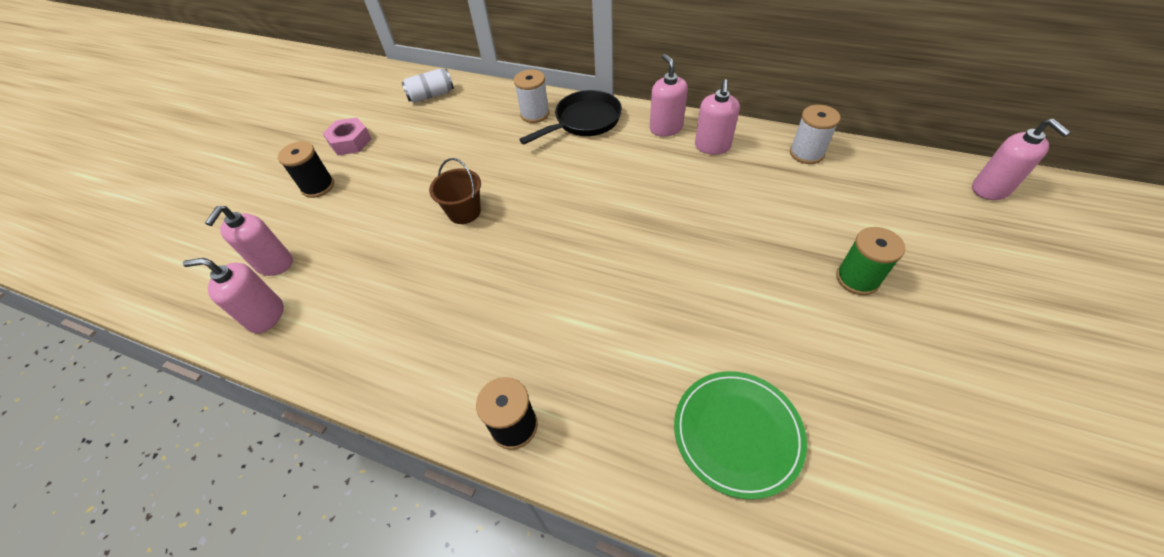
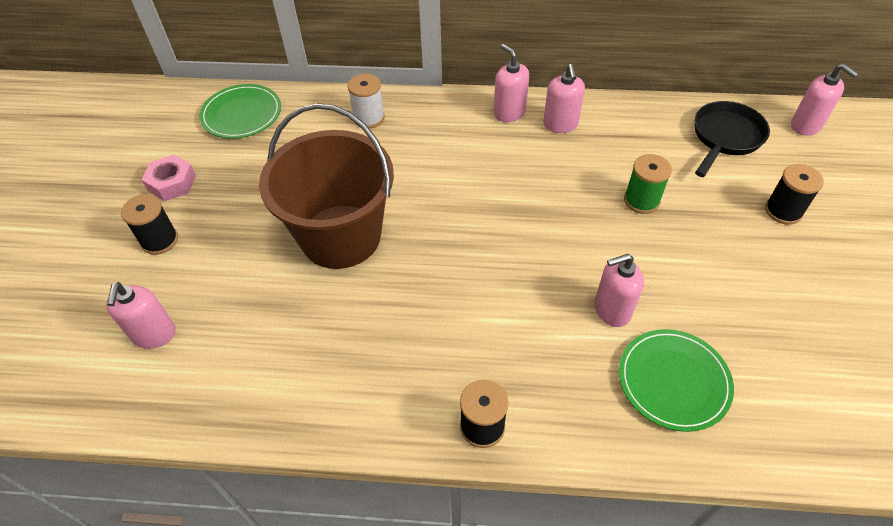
camera: 20 degrees left, 0 degrees up
(266, 315) = (174, 389): pink soap dispenser -> pink soap dispenser (612, 310)
(431, 95) = (242, 114): white can -> green plate
(464, 212) = (341, 236): brown bucket -> brown bucket, size x2.33
(584, 121) = (424, 118): black pan -> black pan (725, 137)
(806, 153) = (647, 117): white spool -> none
(857, 279) = (725, 227): green spool -> green spool (641, 200)
(933, 275) = (783, 211): none -> black spool

